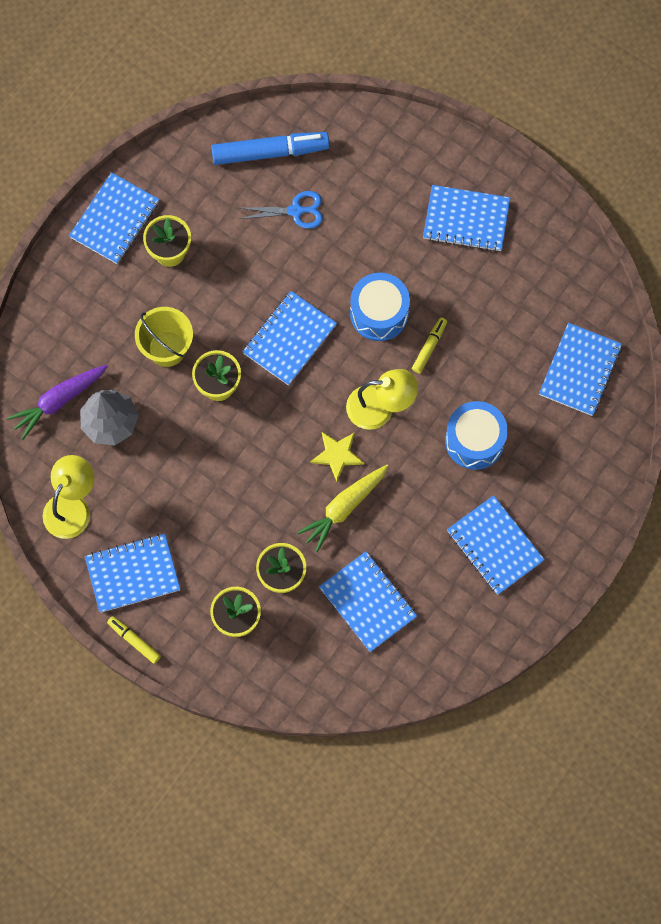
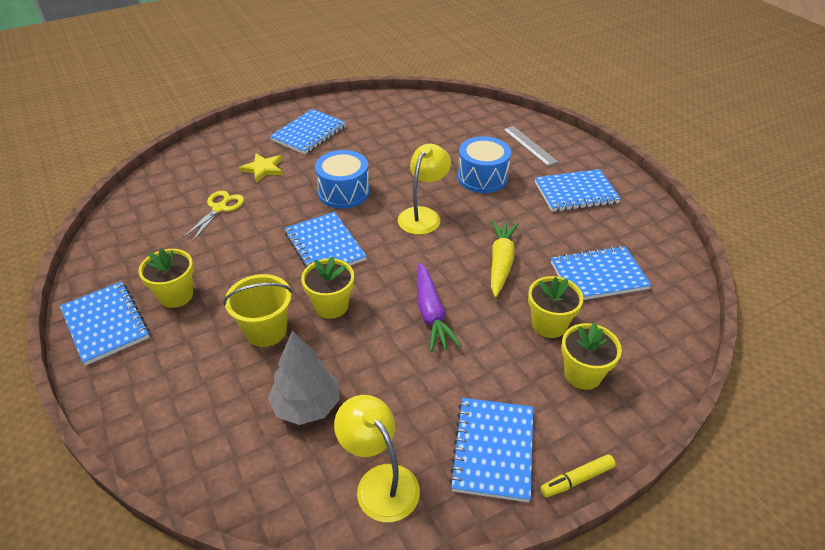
camera: 65 degrees left, 30 degrees down
(59, 401) = (248, 446): purple carrot -> purple carrot (431, 313)
(270, 152) = (157, 206): blue marker -> none
(296, 211) = (219, 208): blue scissors -> yellow scissors
(337, 455) = (449, 251): yellow star -> yellow star (263, 169)
(344, 508) = (501, 262): yellow carrot -> yellow carrot turned 150 degrees counterclockwise
(429, 347) = (391, 176): yellow marker -> none
(565, 469) = (529, 145): none -> grey ruler
(580, 370) = (459, 120): blue notebook -> none

